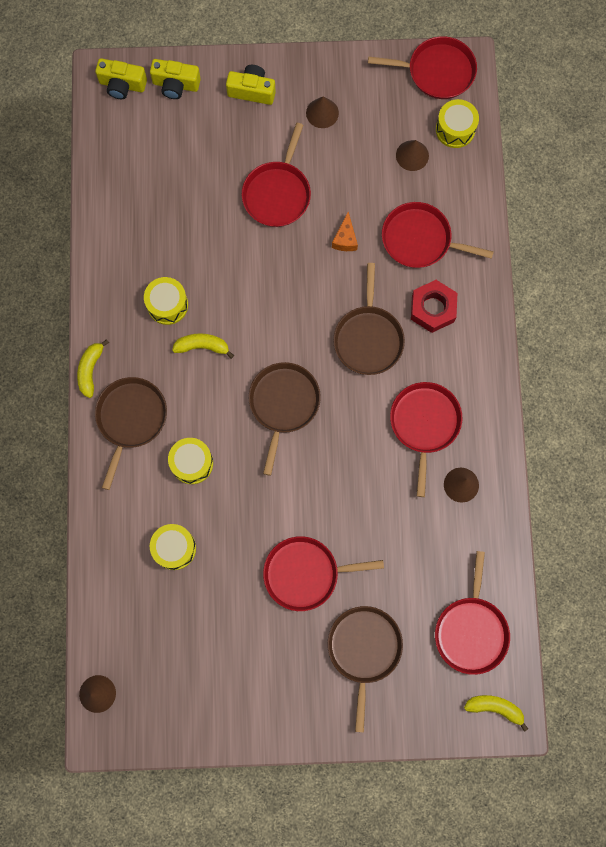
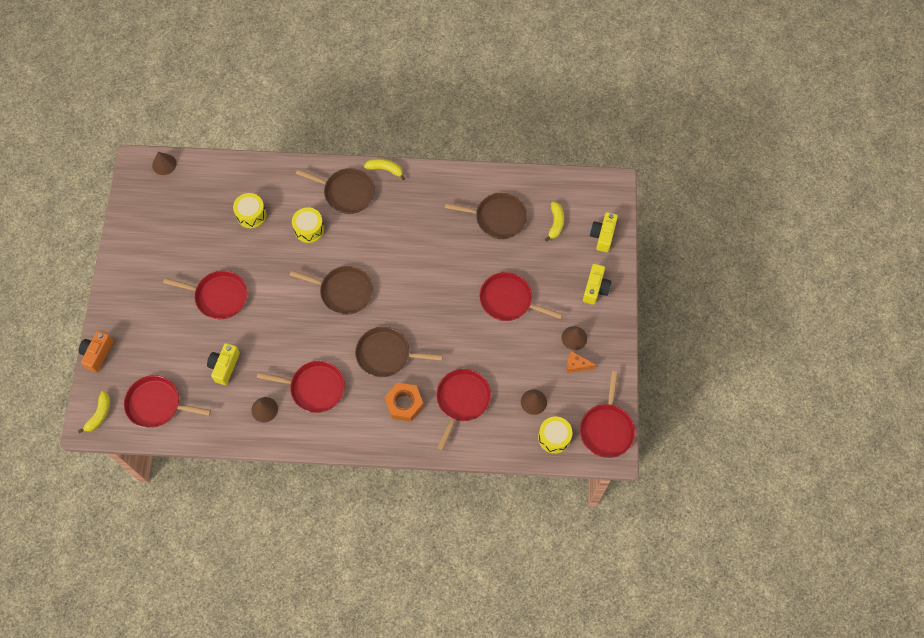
camera: 95 degrees right, 10 degrees down
(122, 85) = (604, 199): yellow camera -> yellow camera (224, 366)
(167, 305) = (428, 220): yellow drum -> none
(202, 346) = (394, 241): yellow banana -> yellow banana (555, 223)
(305, 573) = (218, 296): red pan -> red pan turned 105 degrees clockwise
(345, 239) = (467, 345): orange cheese -> orange cheese (576, 365)
(364, 650) = (158, 330): brown pan -> brown pan (497, 218)
(407, 730) = (97, 354): none -> orange camera
(432, 309) = (404, 404): red nut -> orange nut

